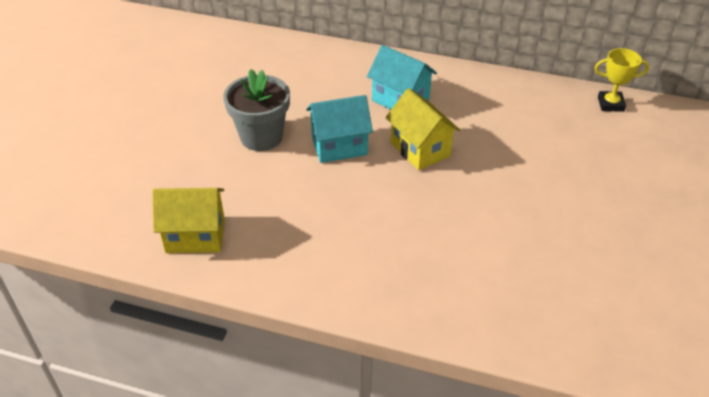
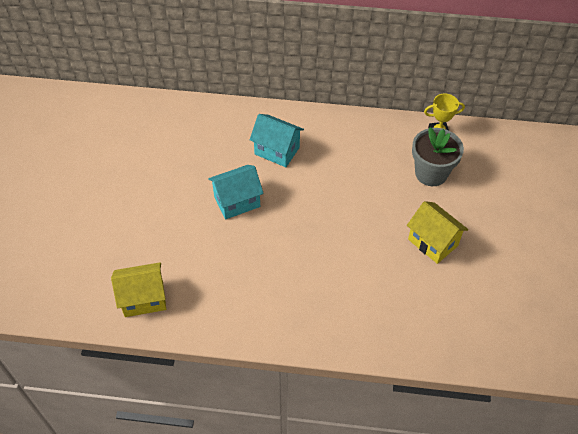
camera: 10 degrees left, 10 degrees up
(261, 137) = (174, 201): grey flower pot -> grey flower pot (431, 173)
(420, 149) = (299, 196): yellow house -> yellow house (432, 242)

